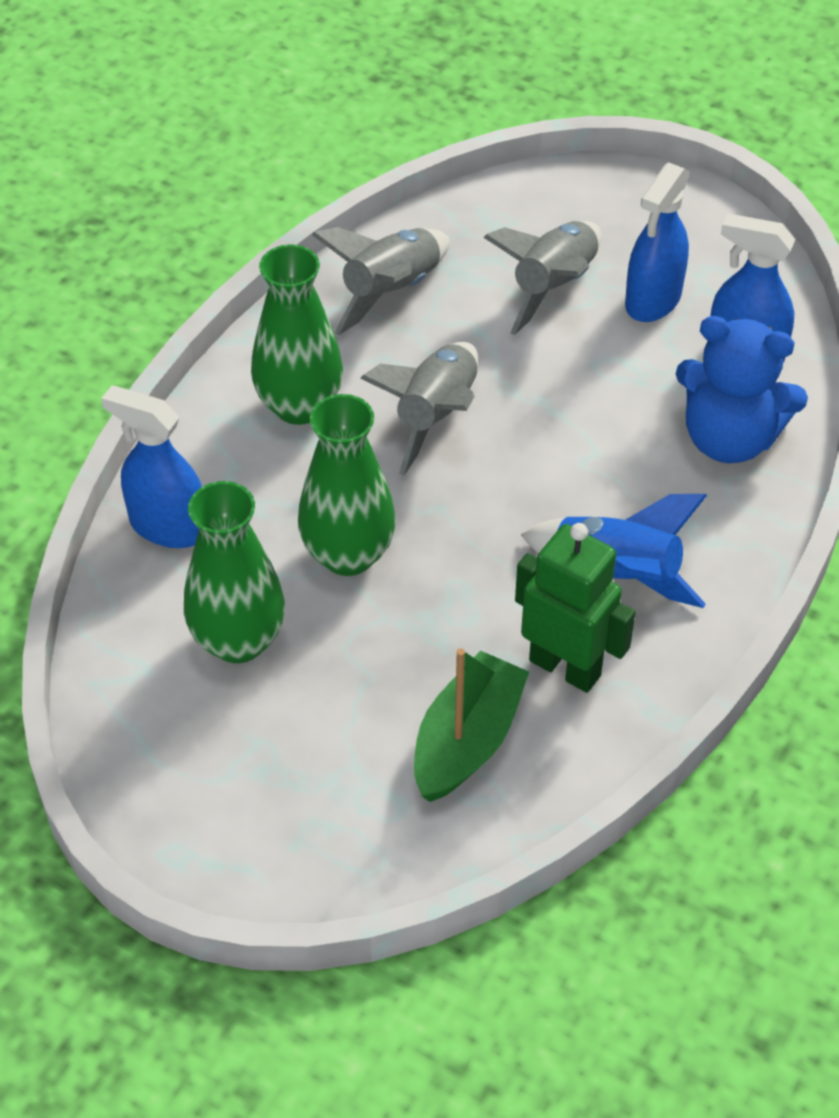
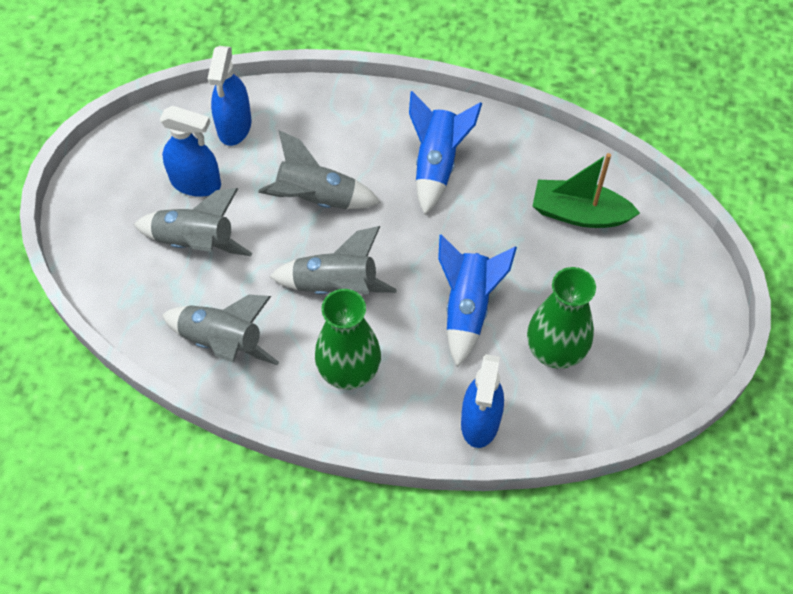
camera: 105 degrees left, 10 degrees up
(348, 555) = (468, 307): green vase -> blue rocket
(565, 667) = (511, 176): green robot -> none
(590, 421) = (316, 198): none -> grey rocket
(729, 439) = (311, 124): blue teddy bear -> none

